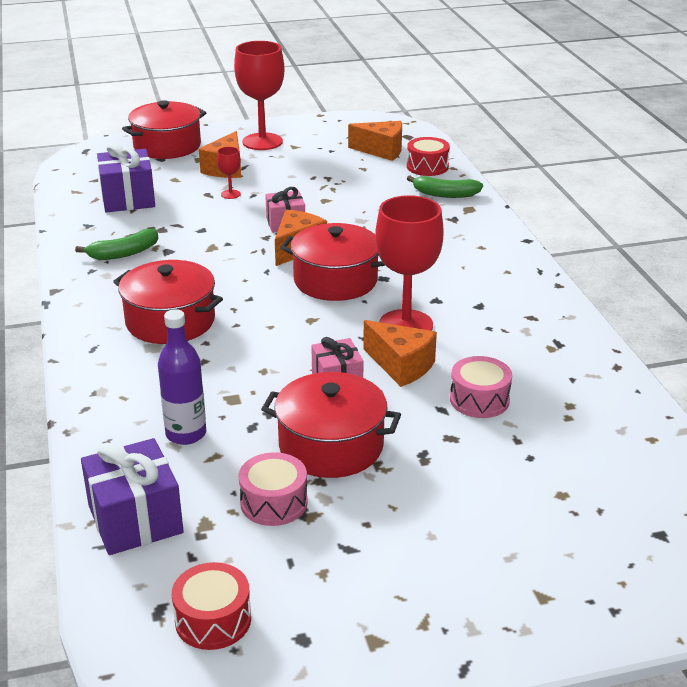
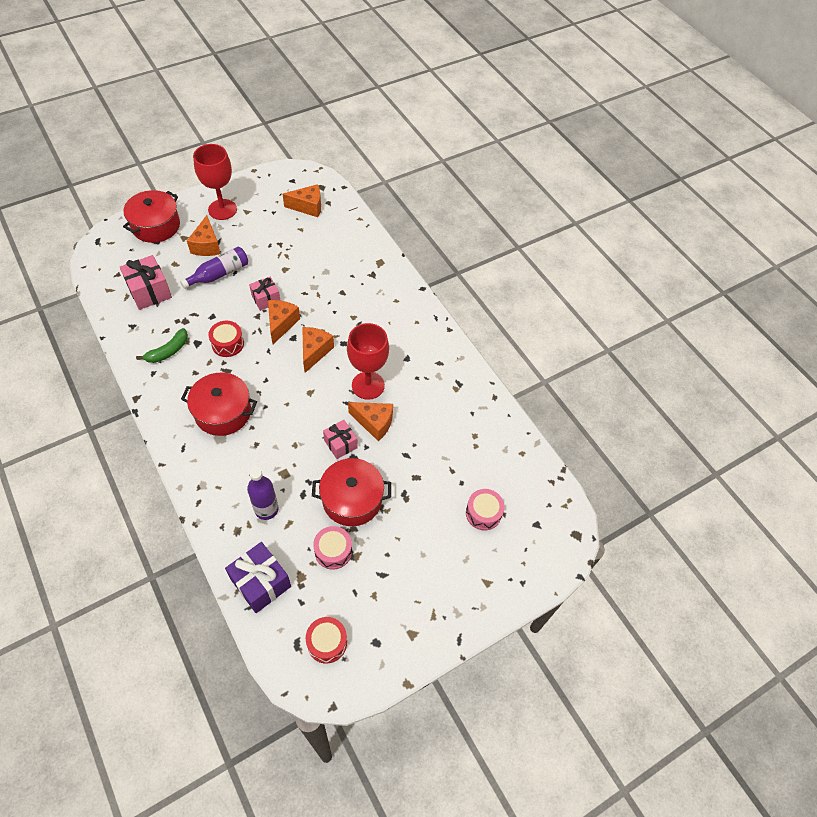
camera: 20 degrees left, 25 degrees up
(128, 198) = (149, 291): purple gift -> pink gift
(230, 194) = (219, 274): red goblet -> purple bottle
(335, 280) = (314, 351): red pot -> orange cheese
(427, 167) = (343, 220): red drum -> red drum (227, 344)
(445, 194) = (361, 249): green banana -> none
(479, 400) = (425, 442): pink drum -> pink drum (483, 513)

